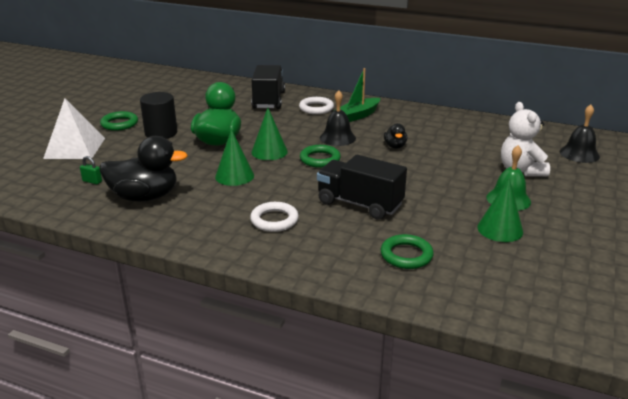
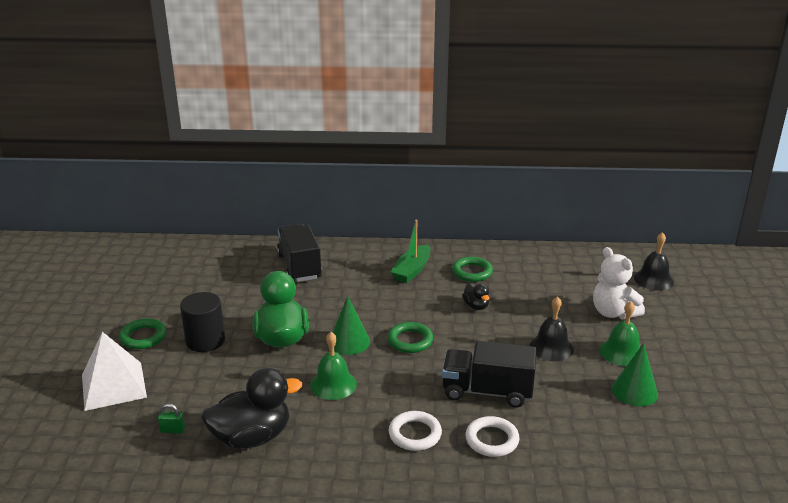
camera: 20 degrees left, 0 degrees up
(234, 176) = (333, 384): green cone -> green bell
(316, 108) = (360, 268): white ring -> white ring (492, 440)
(337, 138) = (410, 306): black bell -> black bell (551, 347)
(406, 255) = (569, 445): green ring -> green ring (472, 272)

